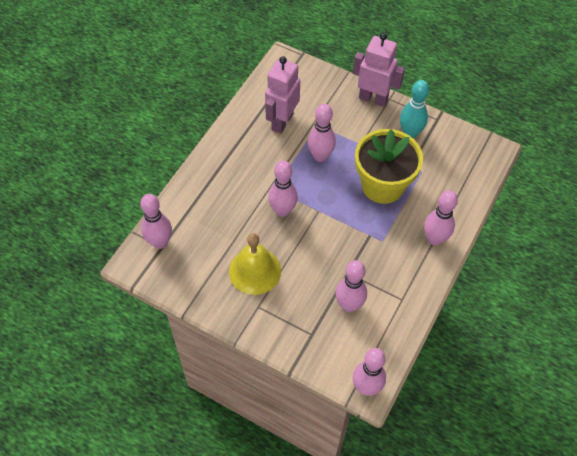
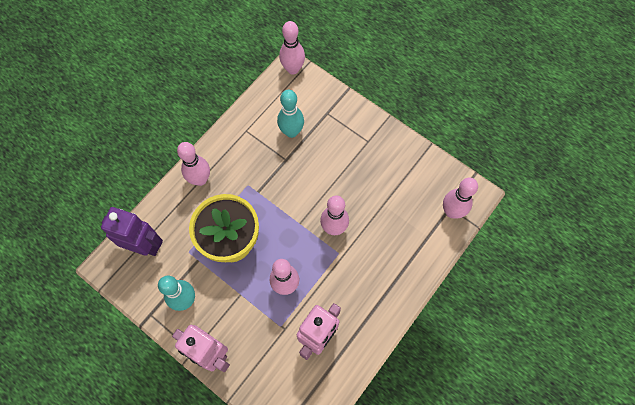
camera: 170 degrees left, 10 degrees up
(255, 271) = (367, 172): yellow bell -> none
(349, 305) = (291, 132): pink bowling pin -> turquoise bowling pin
(466, 171) = (144, 246): none -> purple robot

